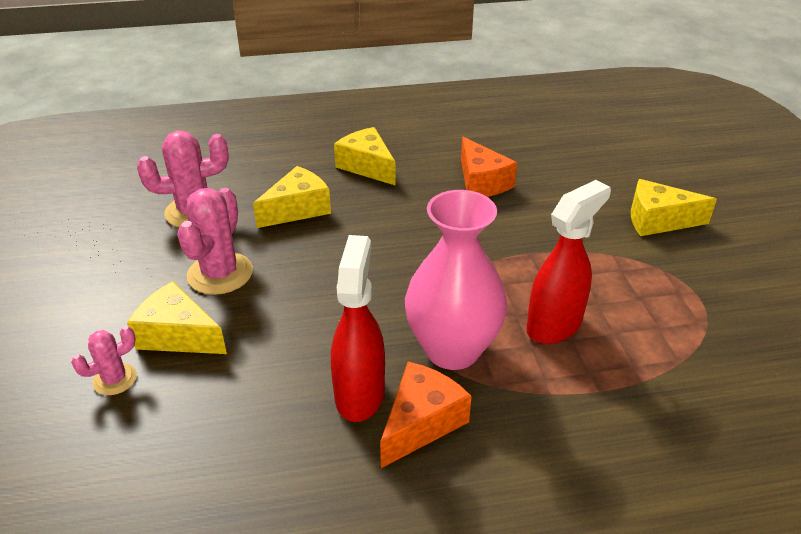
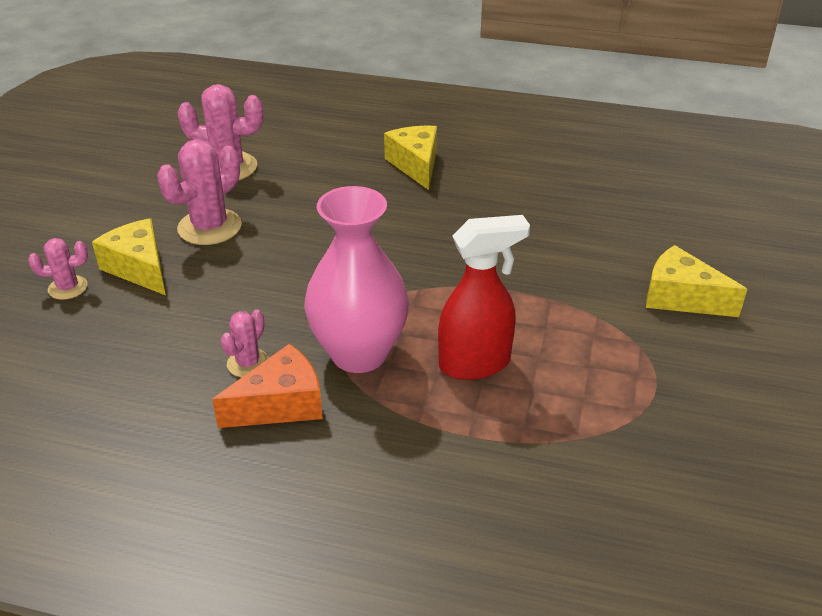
camera: 25 degrees right, 0 degrees up
(297, 209) = (319, 188): yellow cheese -> none
(360, 394) = (248, 363): red spray bottle -> pink cactus
(481, 182) = (519, 209): orange cheese -> none

